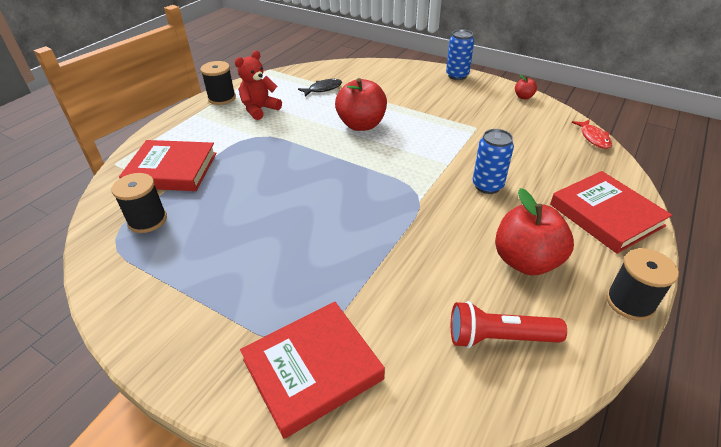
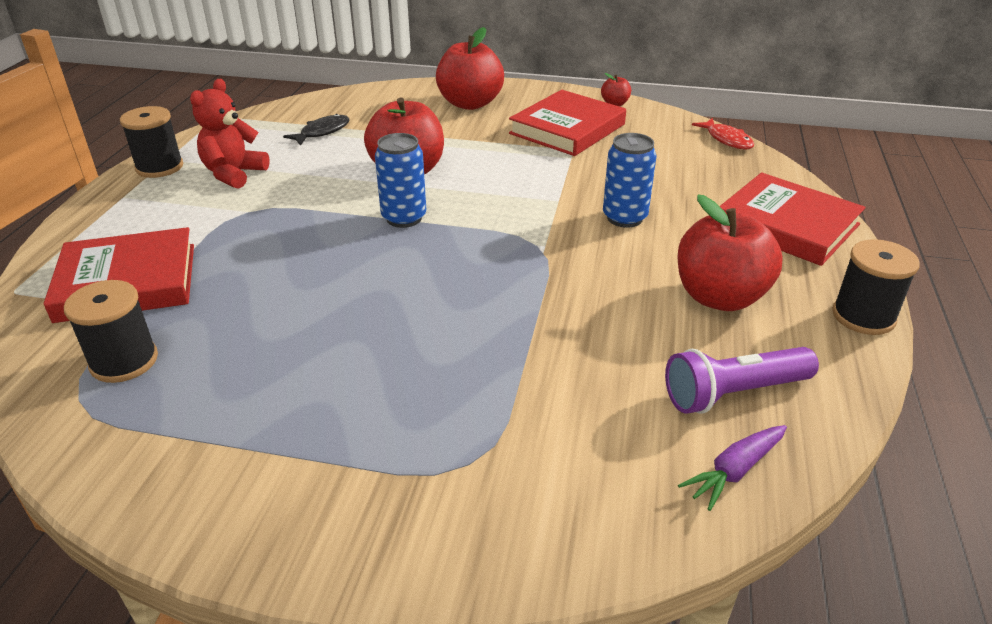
camera: 20 degrees left, 5 degrees down
(313, 369) = (507, 497): red book -> red book (567, 129)
(424, 82) = (470, 103): none -> red apple
(457, 75) = (512, 89): blue can -> blue can (404, 218)
(470, 397) = (734, 471): none -> purple carrot
(499, 337) = (733, 393): red flashlight -> purple flashlight

